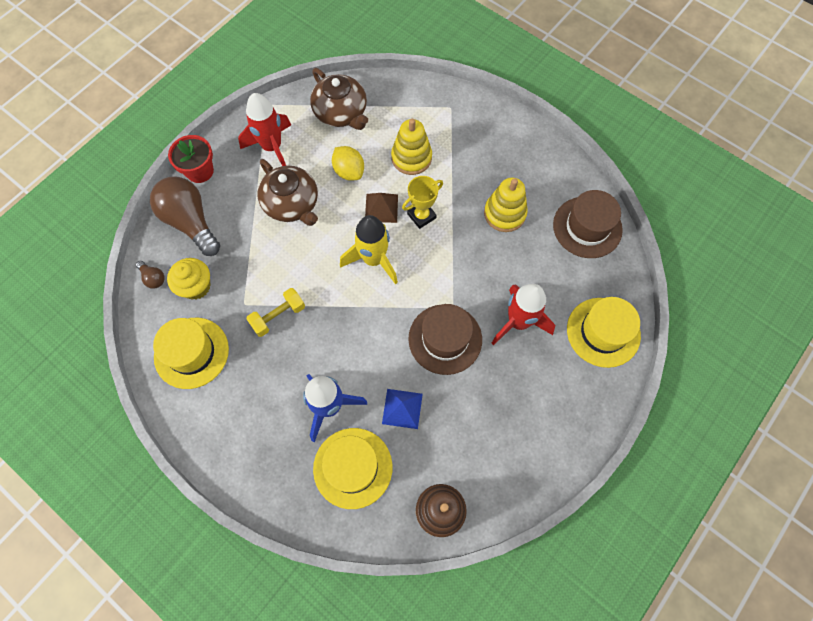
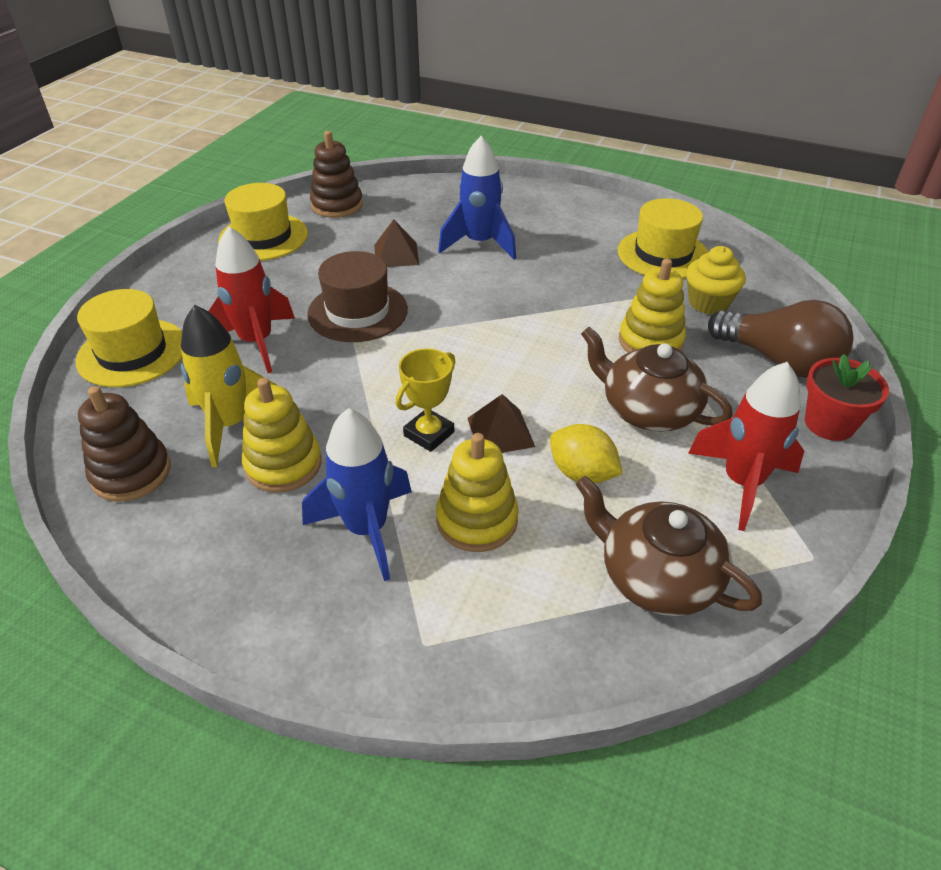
camera: 165 degrees right, 25 degrees down
(153, 278) = (769, 301): brown light bulb -> none
(258, 258) = (650, 341): none -> yellow stacking toy
(278, 316) = (583, 296): yellow dumbbell -> none
(353, 467) = (435, 214): yellow hat -> yellow hat (263, 237)
(373, 259) = (485, 368): yellow rocket -> yellow rocket (230, 425)
(402, 408) = (396, 254): blue pyramid -> brown pyramid
(466, 165) = (367, 529): none -> blue rocket
(587, 227) = (131, 473): brown hat -> brown stacking toy

